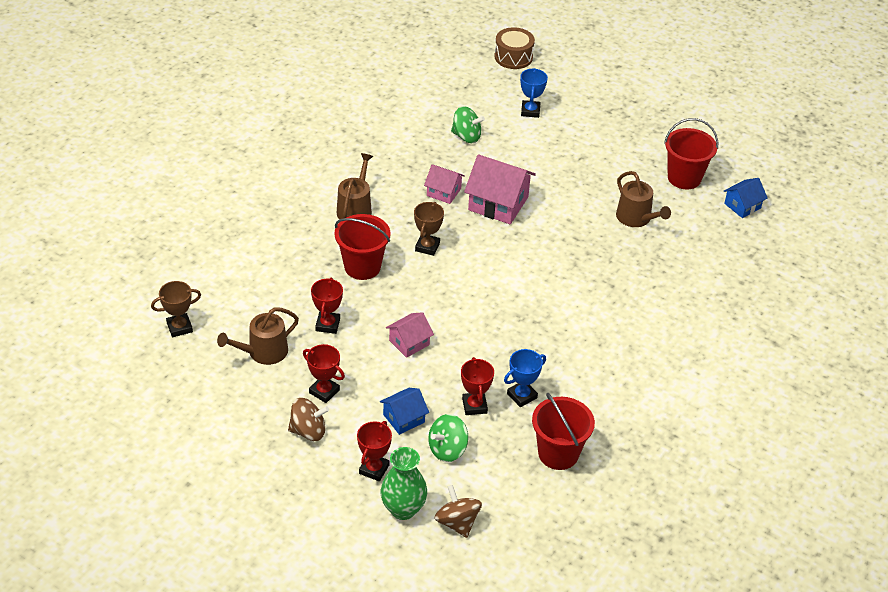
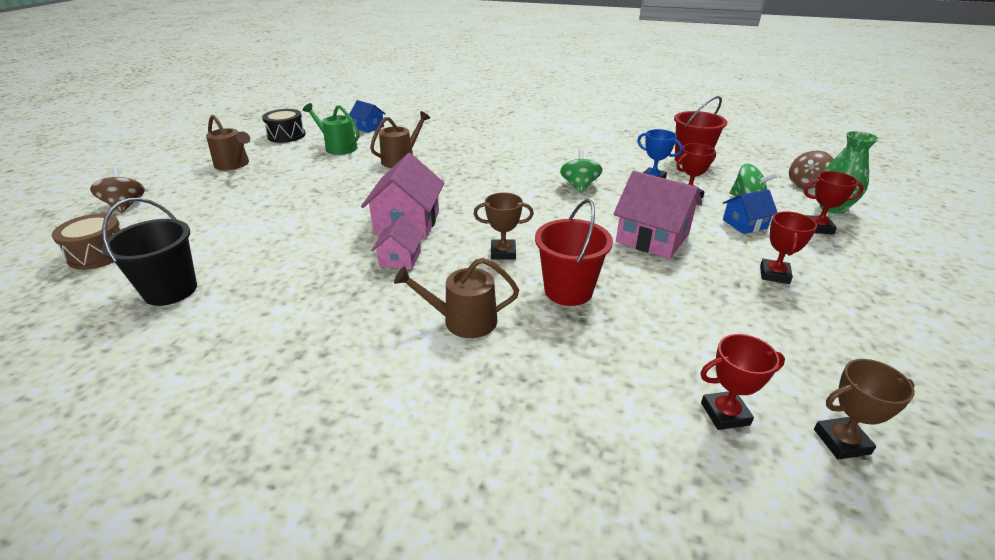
camera: 105 degrees left, 10 degrees down
(179, 327) = (841, 441): brown trophy -> brown trophy turned 60 degrees counterclockwise
(263, 352) = (779, 335): brown watering can -> brown watering can (234, 164)
(308, 431) = (833, 272): brown spinning top -> brown spinning top (125, 206)
(327, 325) = (683, 295): red trophy -> red trophy (725, 414)
(404, 418) = (744, 224): blue house -> blue house turned 60 degrees counterclockwise
(409, 342) = (652, 238): pink house -> pink house, size x1.75
(451, 90) = (170, 290): none -> black bucket
(466, 136) = (283, 261): green spinning top -> green spinning top (579, 186)
(530, 111) = (229, 227): blue trophy -> none
(684, 178) = (338, 147): red bucket -> green watering can
(730, 144) = (286, 135): none -> black drum

